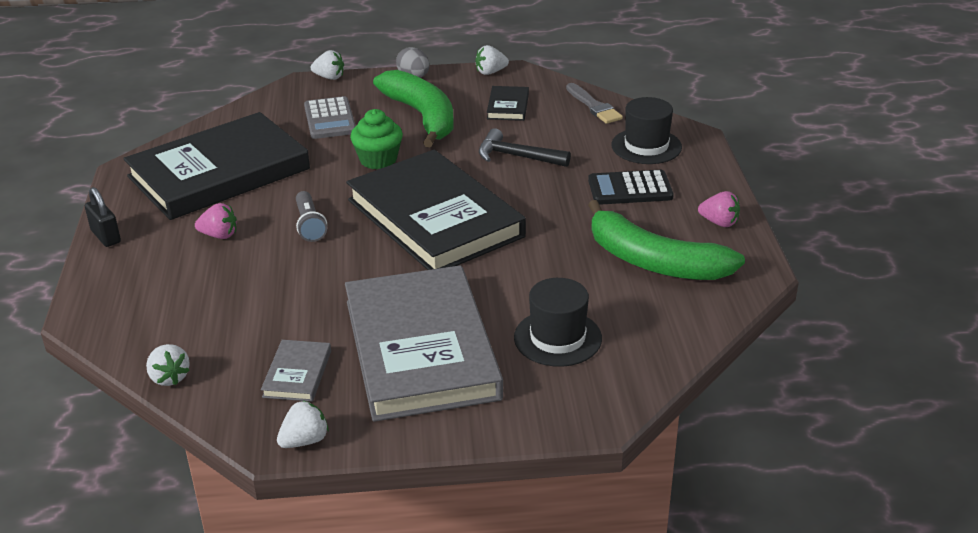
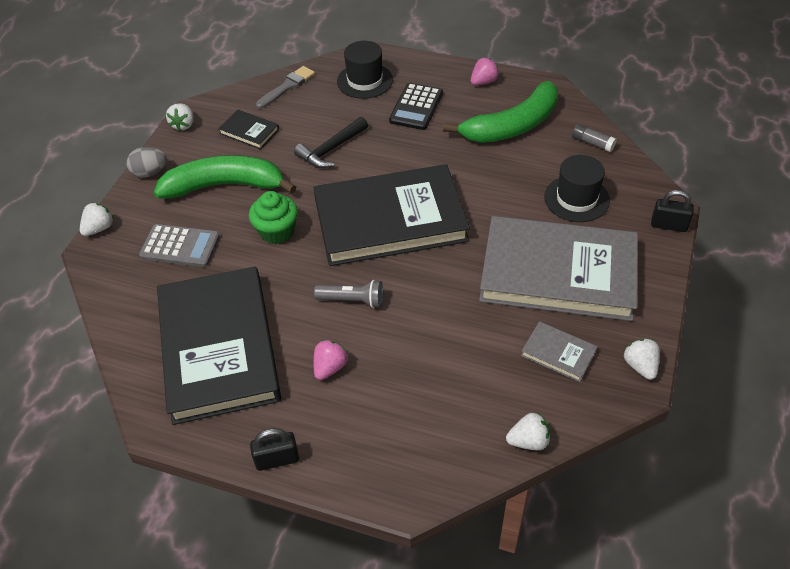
camera: 65 degrees left, 15 degrees up
(561, 425) = (669, 225): none -> black padlock
(593, 106) = (287, 87): grey brush -> grey brush turned 45 degrees counterclockwise
(673, 330) = (592, 143): none -> grey glue stick

